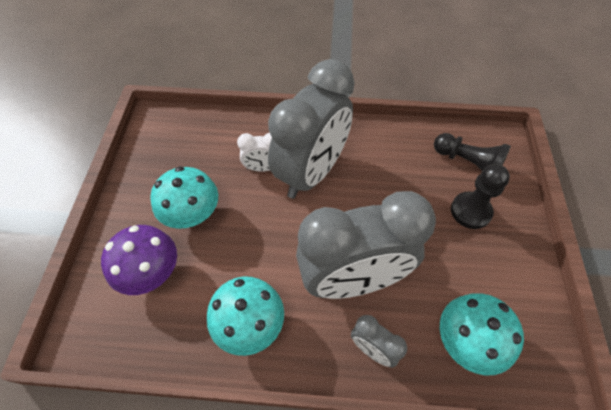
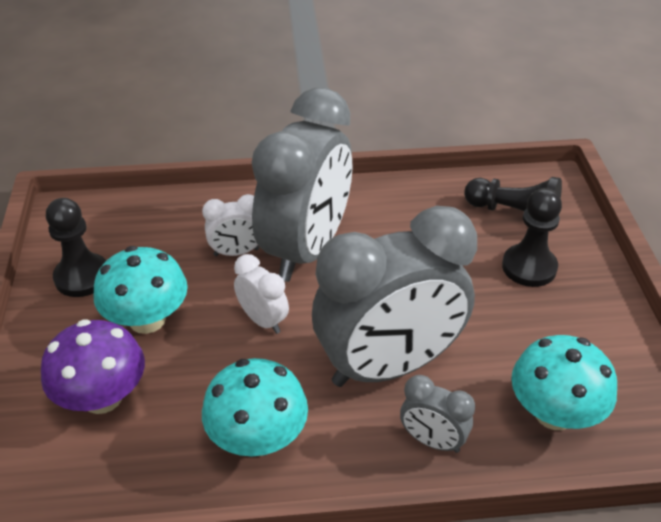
camera: 10 degrees left, 15 degrees down
(155, 173) = (82, 277): none -> black pawn
(270, 227) = (263, 320): none -> white clock

